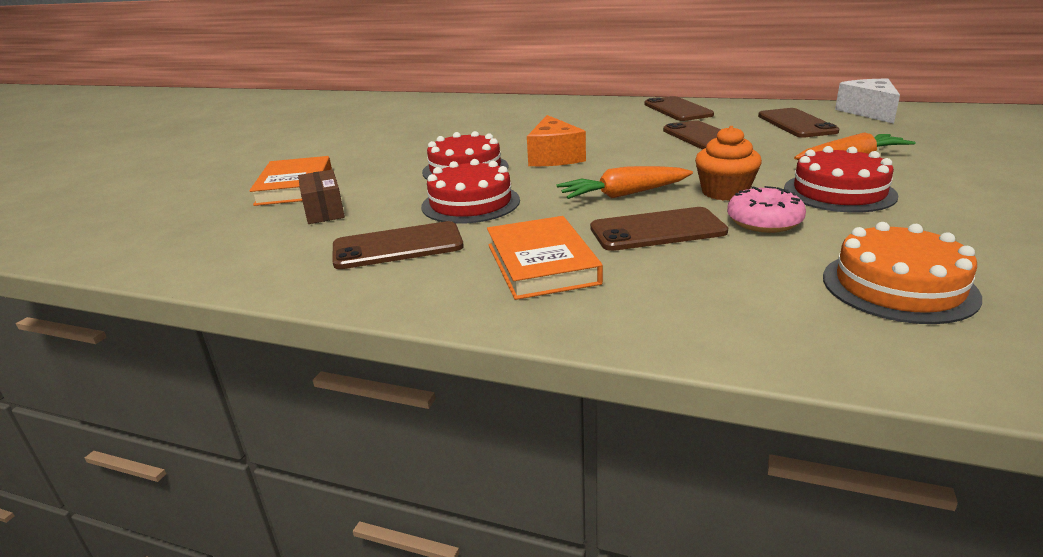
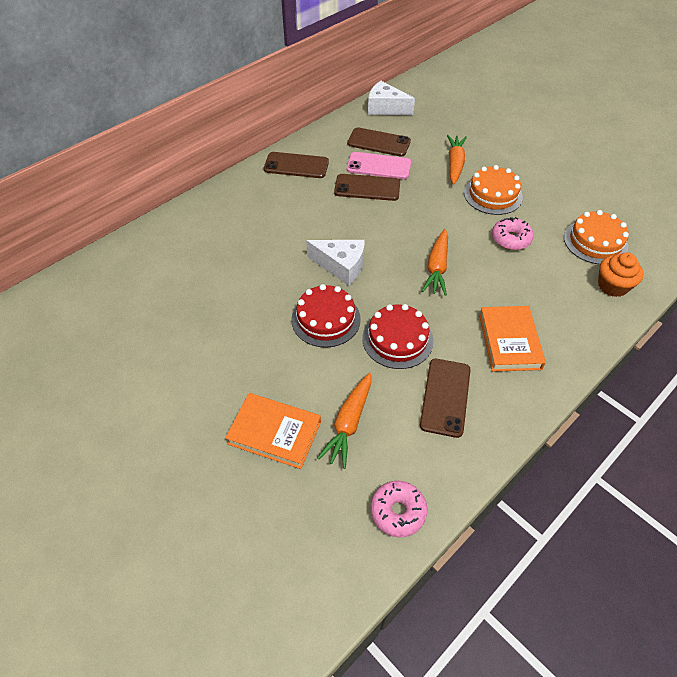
camera: 65 degrees left, 25 degrees up
(206, 259) = (397, 511): none -> pink donut
(324, 210) = (349, 423): brown box -> orange carrot
(541, 264) = (509, 341): orange book -> orange book turned 75 degrees clockwise
(554, 157) = (341, 266): orange cheese -> white cheese
(657, 230) = (496, 279): brown phone -> none
(724, 192) = (463, 230): orange cupcake -> orange cupcake (612, 286)
(753, 133) = (378, 166): none -> pink phone
(839, 192) = (493, 195): red cake -> orange cake

